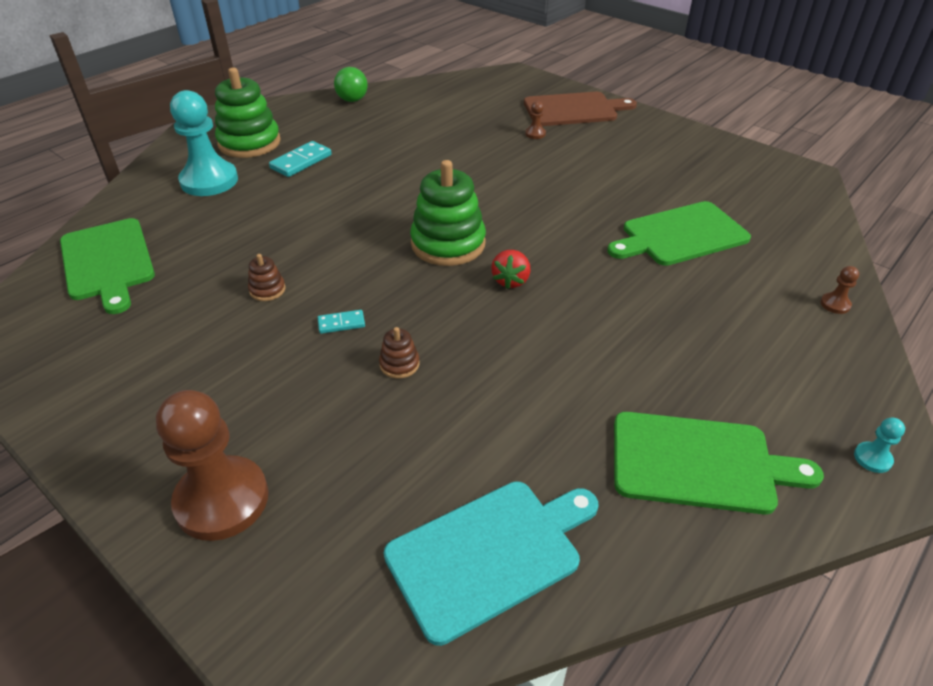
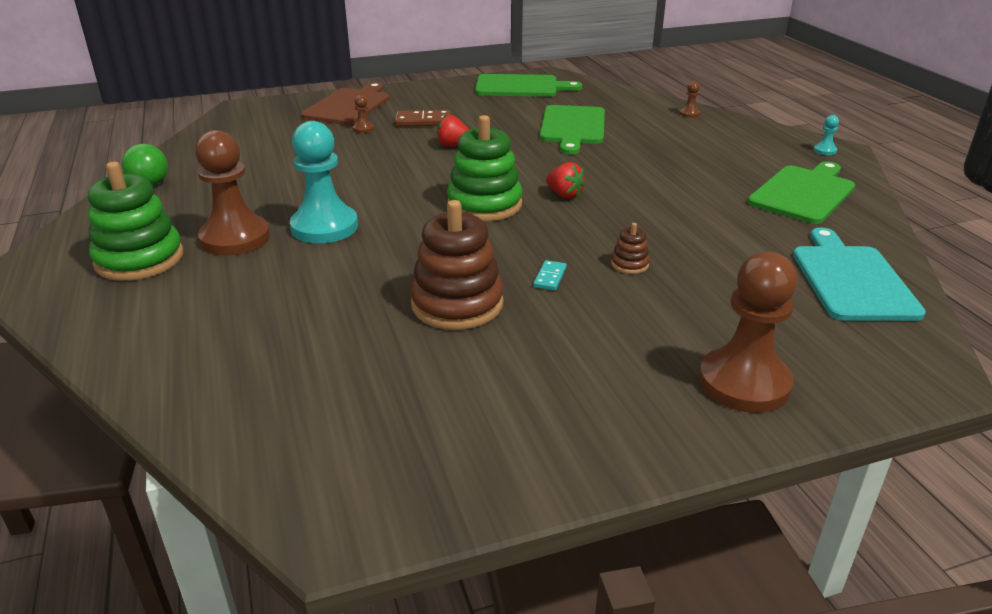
camera: 60 degrees left, 10 degrees down
(107, 262) = (276, 401): green cutting board -> green cutting board (521, 87)
(209, 181) = (187, 300): turquoise pawn -> turquoise pawn (324, 227)
(267, 290) = (457, 304): brown stacking toy -> brown stacking toy, size x2.26
(301, 161) = (235, 238): turquoise domino -> brown pawn
(552, 186) = (453, 145): none -> red strawberry
(586, 153) = (423, 121): none -> brown domino

